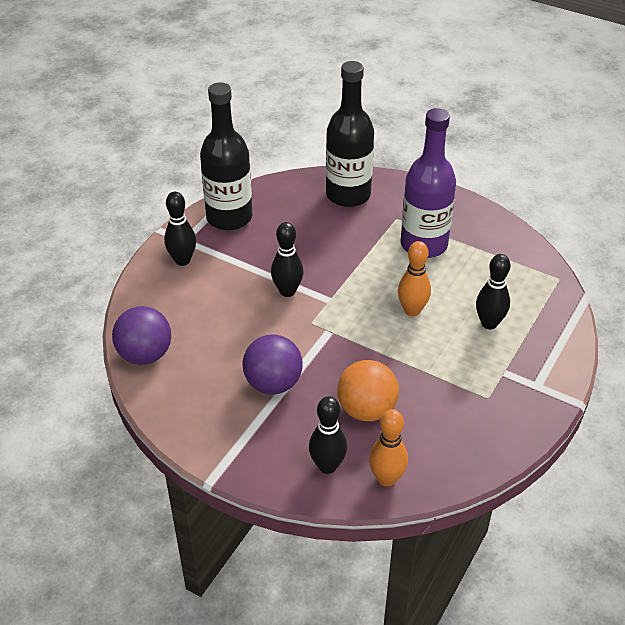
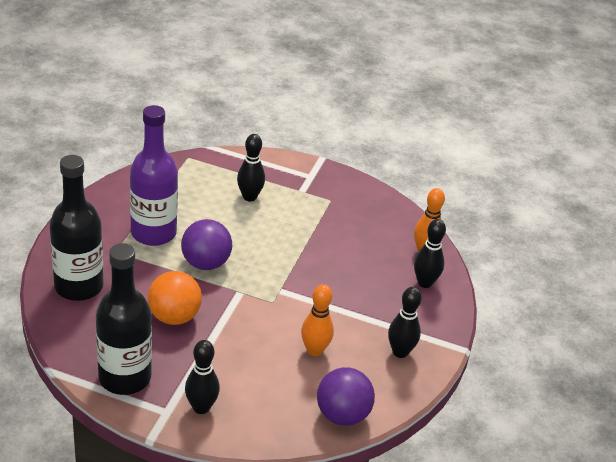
camera: 105 degrees left, 5 degrees down
(273, 383) = (352, 321): purple ball -> purple ball (205, 263)
(287, 291) = (234, 321): black bowling pin -> black bowling pin (400, 352)
(366, 410) = (362, 264): orange ball -> orange ball (174, 316)
(412, 310) = (243, 240): orange bowling pin -> orange bowling pin (314, 350)

